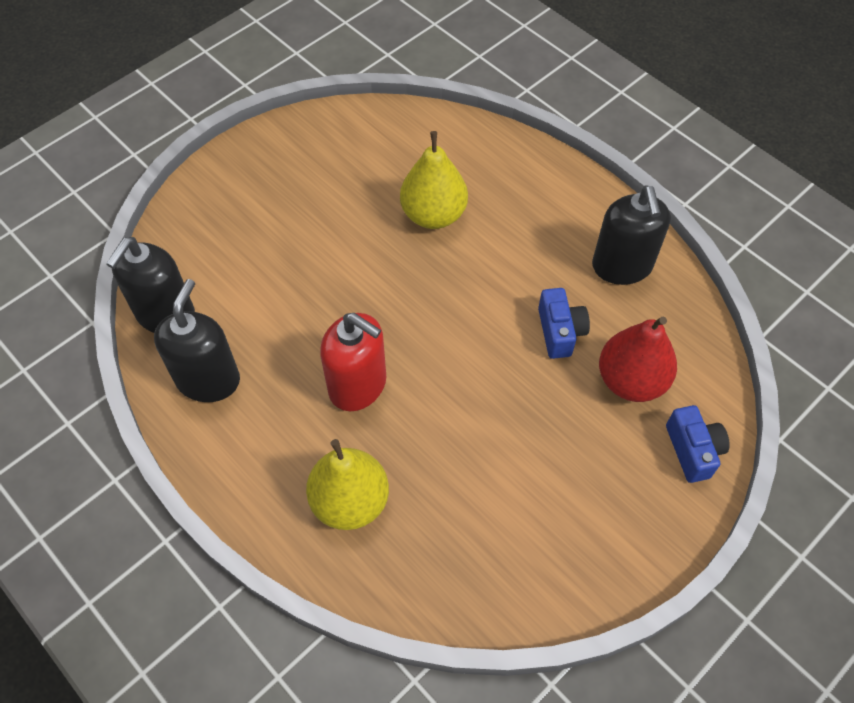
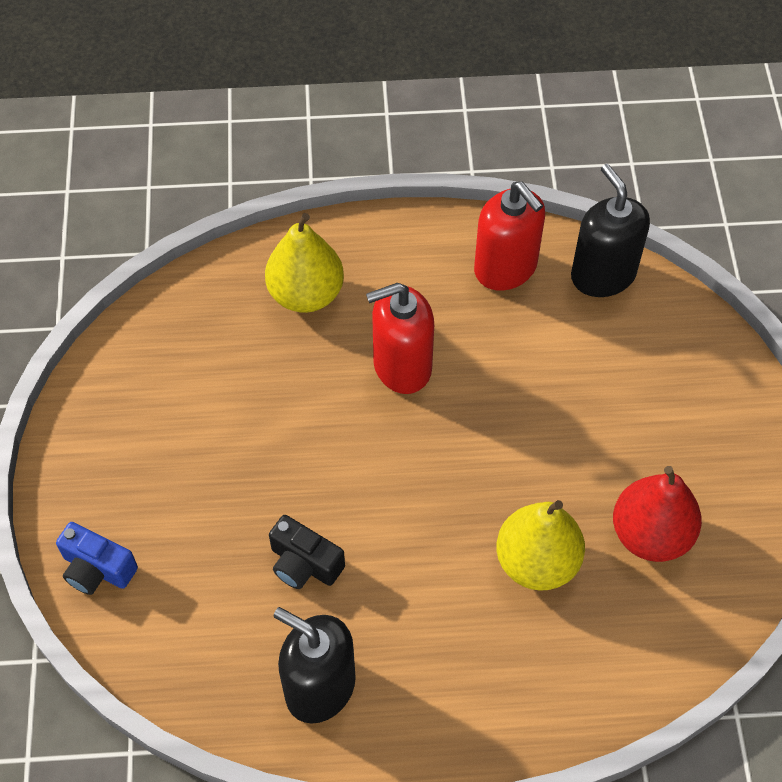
camera: 130 degrees right, 0 degrees up
(208, 379) = (506, 268): black soap dispenser -> red soap dispenser
(560, 331) = (304, 564): blue camera -> black camera
(631, 380) = (202, 579): red pear -> red pear (650, 534)

